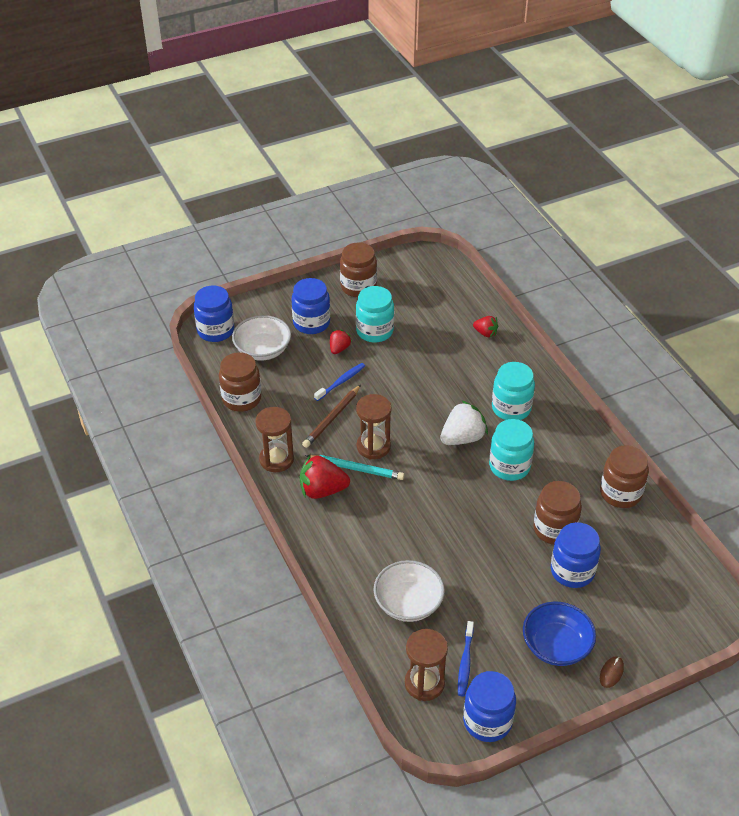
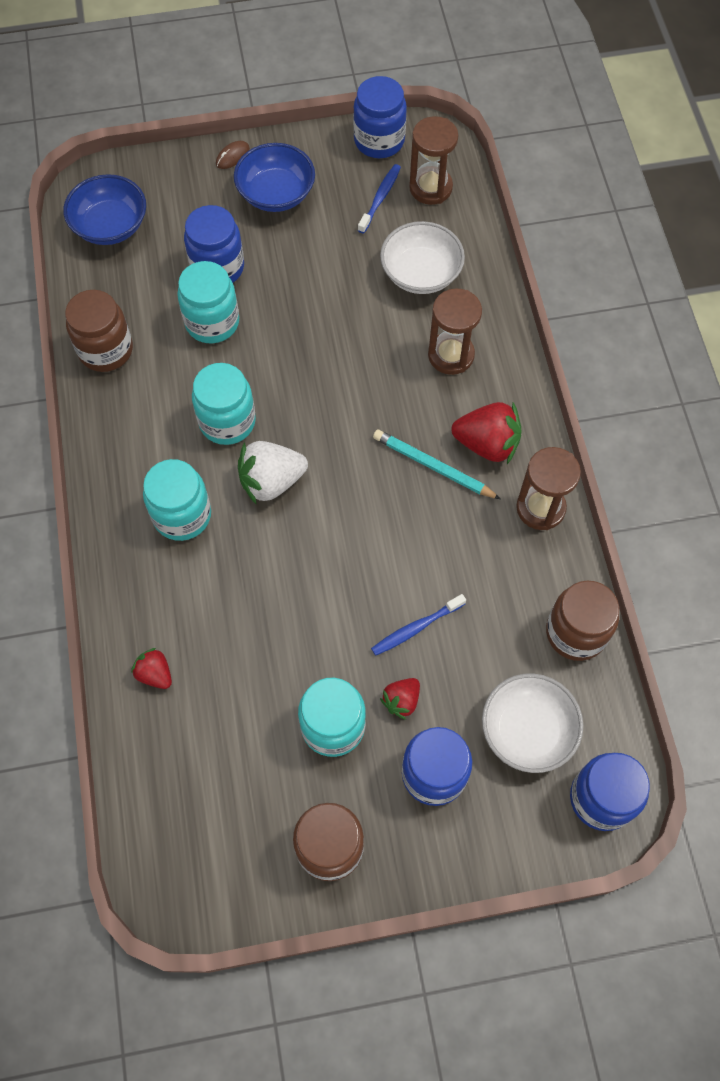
camera: 165 degrees left, 20 degrees up
(332, 418) = (446, 561): brown pencil -> none
(373, 446) = (400, 497): brown hourglass -> brown hourglass (451, 355)
(554, 529) = (212, 322): brown jar -> turquoise jar
(676, 585) = (110, 226): none -> blue bowl

